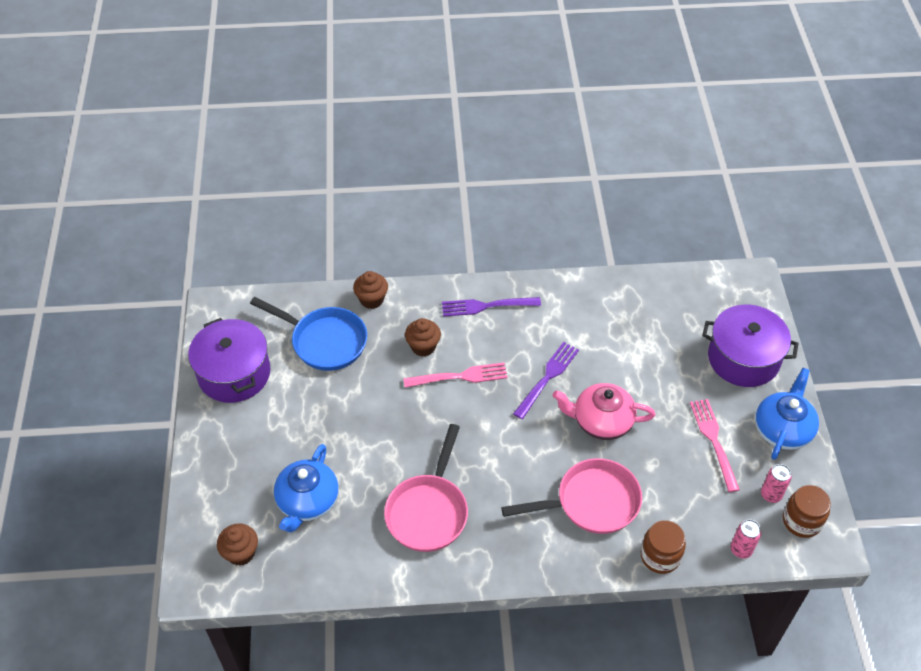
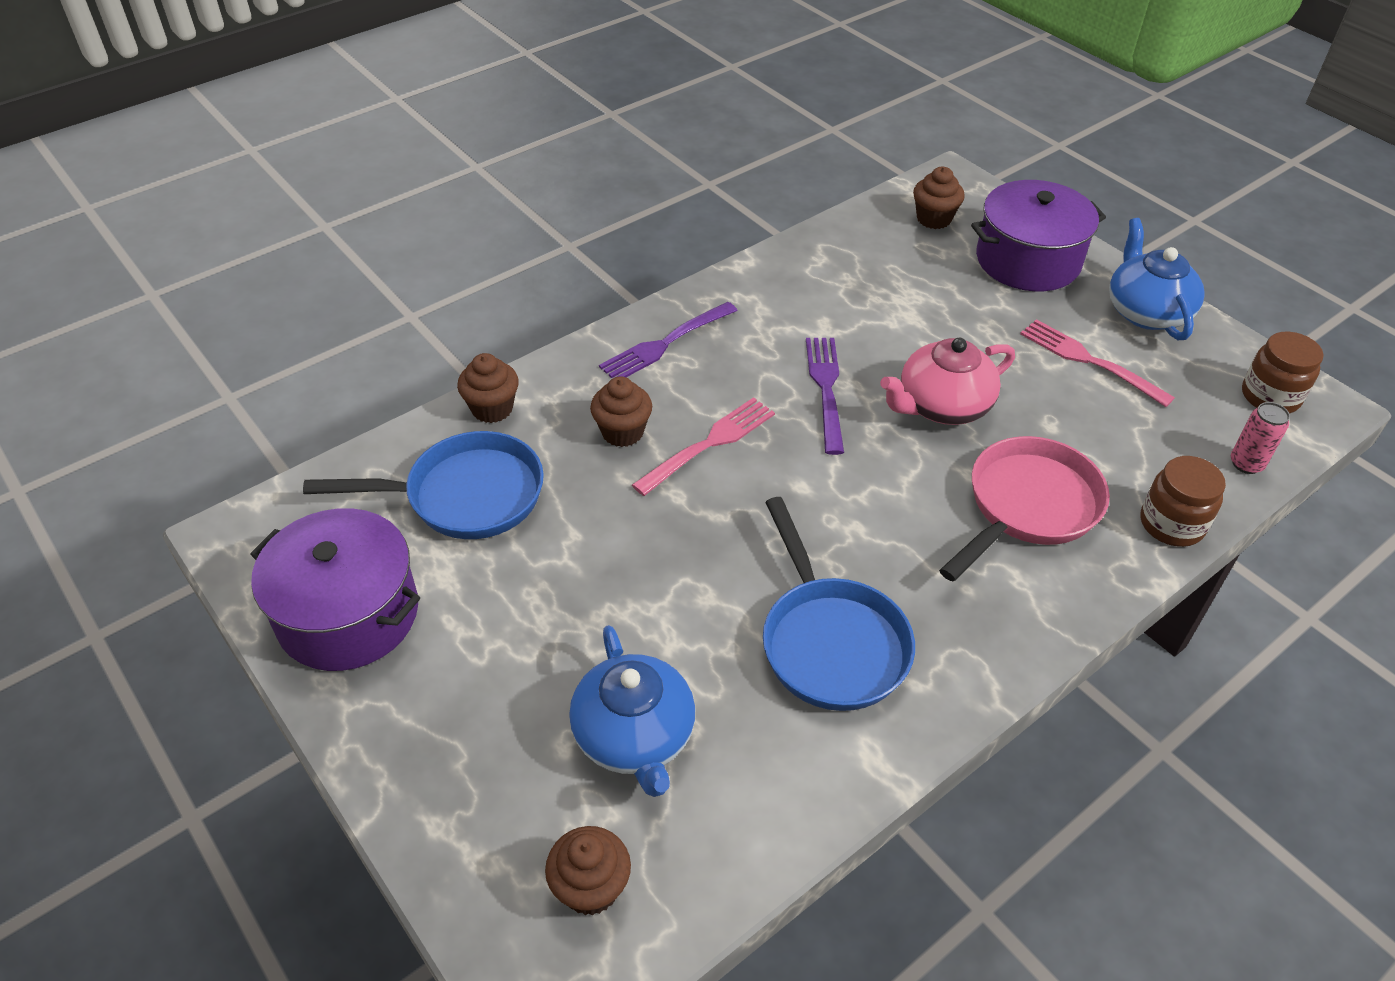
camera: 35 degrees left, 5 degrees down
(428, 511) = (830, 642): pink pan -> blue pan
(712, 301) = (934, 219): none -> brown cupcake
(771, 495) = (1209, 386): pink can -> none

